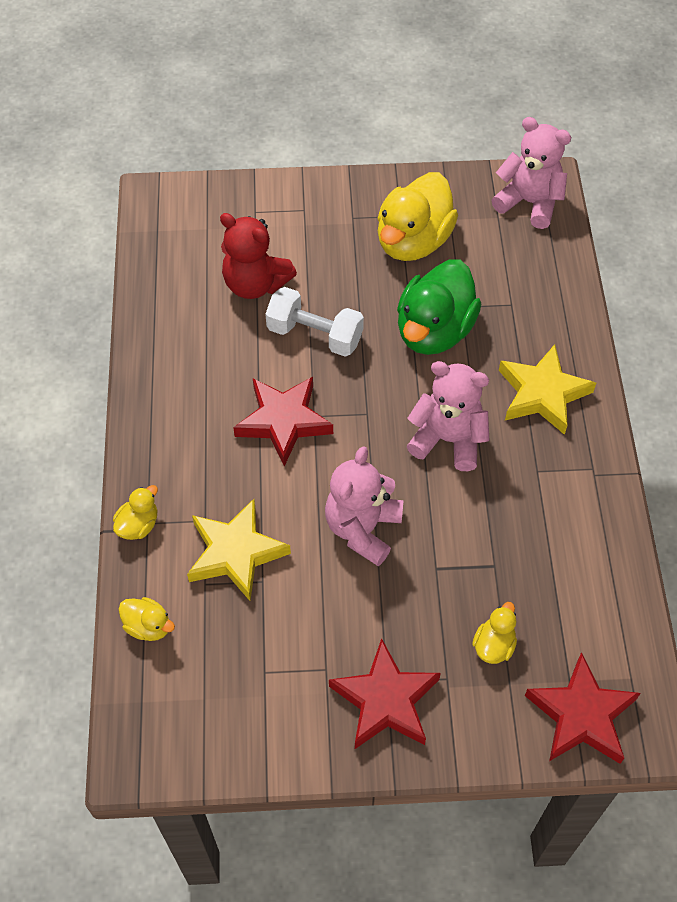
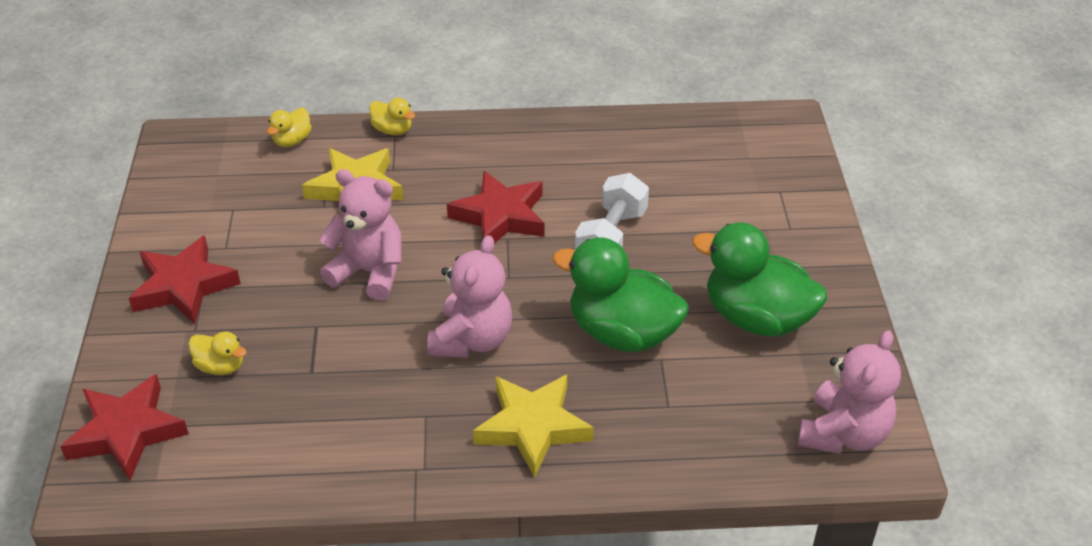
camera: 90 degrees right, 15 degrees down
(255, 284) = (677, 193): red teddy bear -> none
(413, 241) = (756, 318): yellow duck -> green duck

